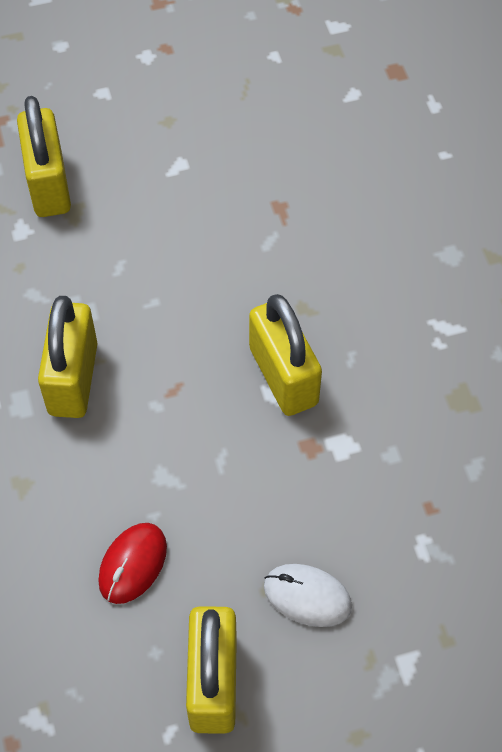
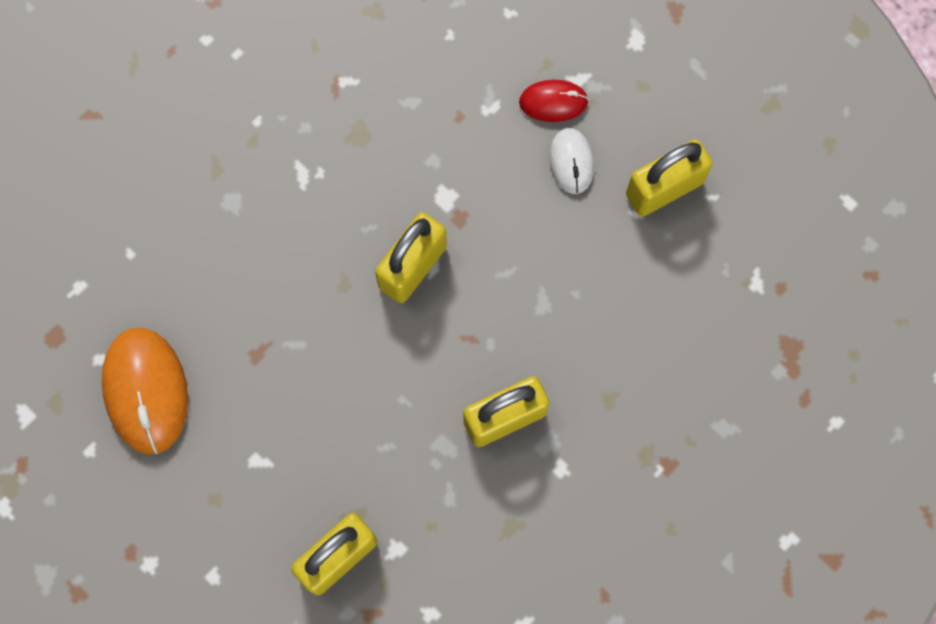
camera: 120 degrees left, 15 degrees up
(133, 564) = (619, 286): red mouse -> red mouse (553, 102)
(301, 113) = (146, 391): none -> orange mouse

